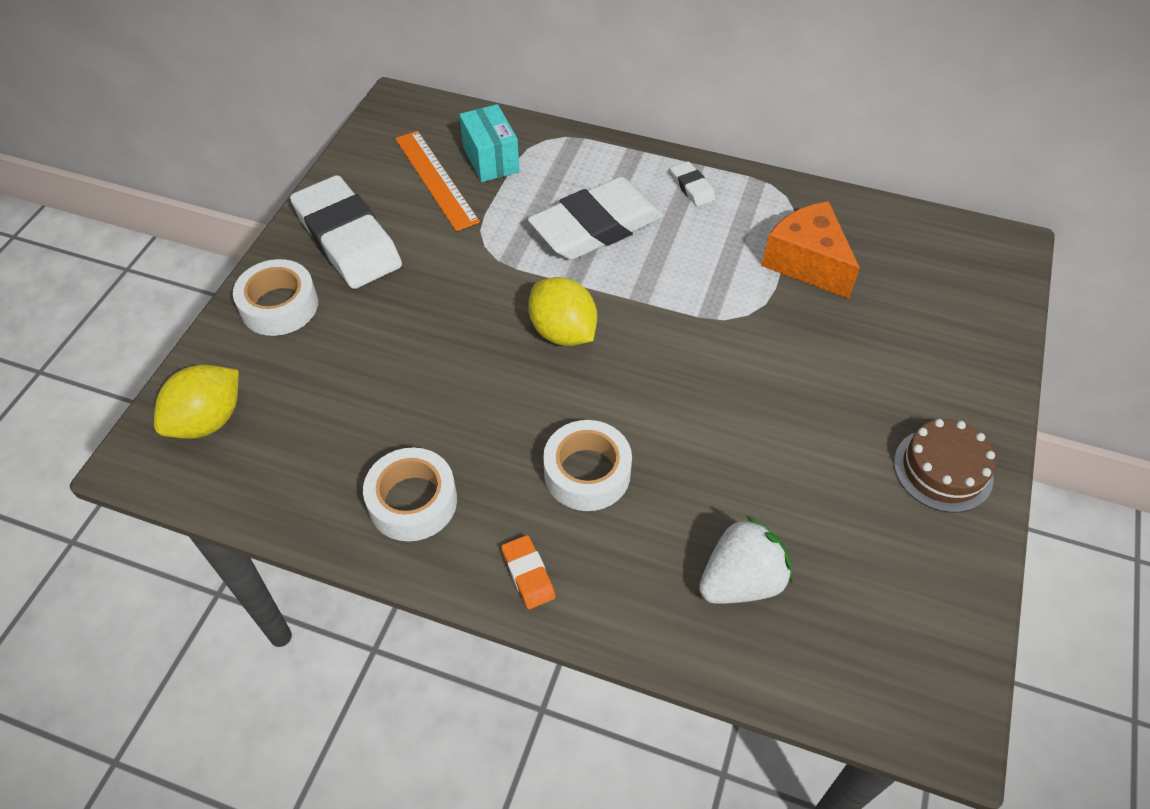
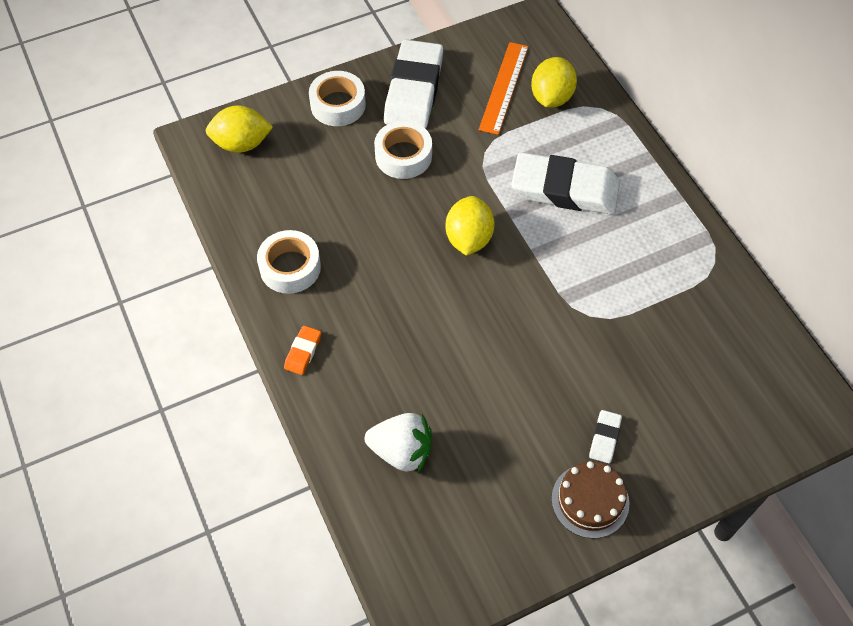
camera: 45 degrees right, 5 degrees up
(491, 159) = (551, 97): turquoise box -> yellow lemon
(587, 473) = (390, 327): white tape -> white tape (403, 156)
(692, 187) = (657, 209): white eraser -> white eraser (604, 438)
(807, 262) = (670, 315): orange cheese -> none

